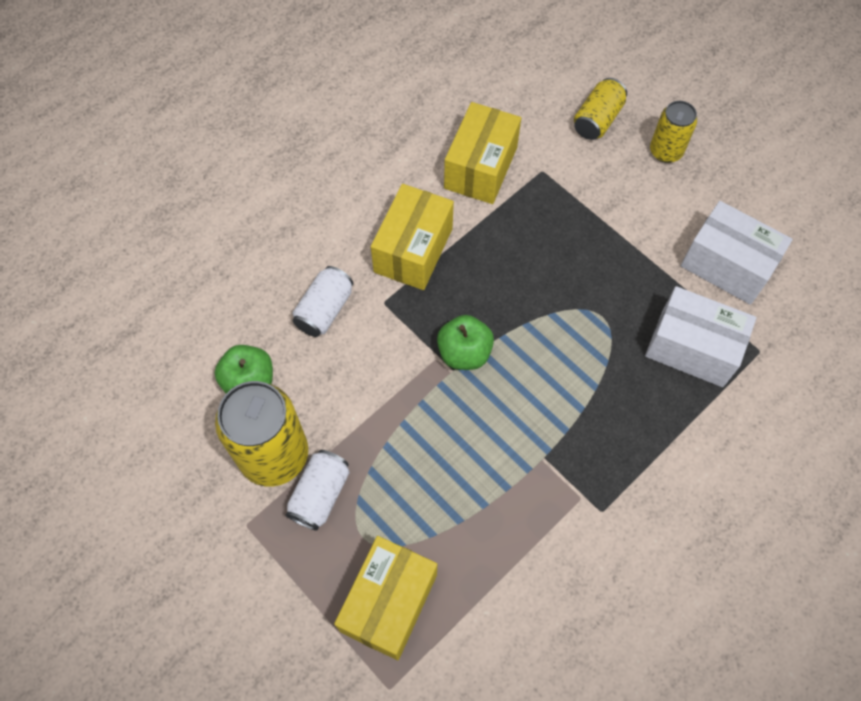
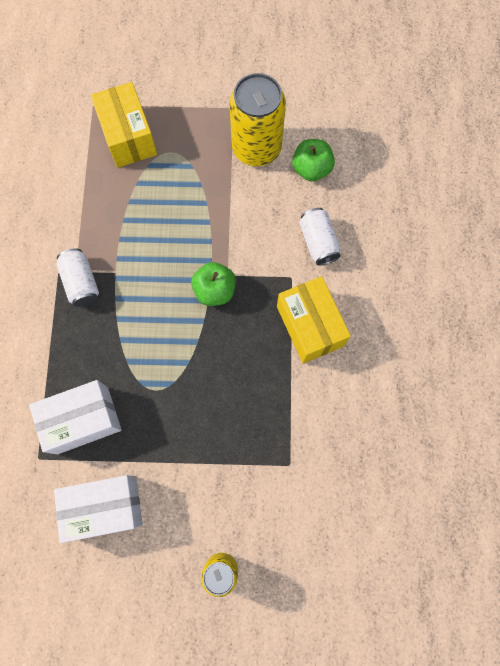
camera: 135 degrees right, 10 degrees up
(320, 495) = (212, 151): white can -> white can (81, 282)
(480, 168) = (331, 427): yellow box -> none
(597, 120) = (293, 550): yellow can -> none

